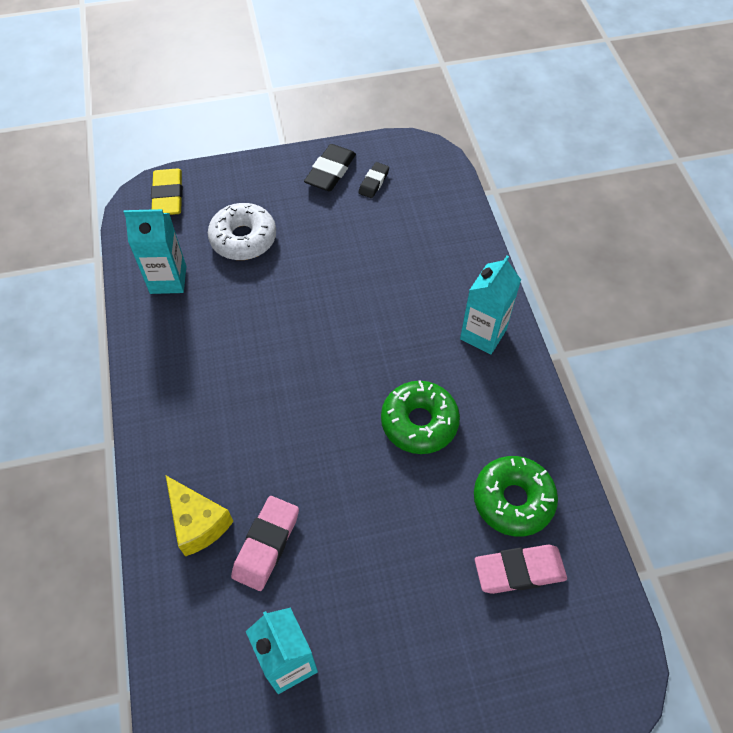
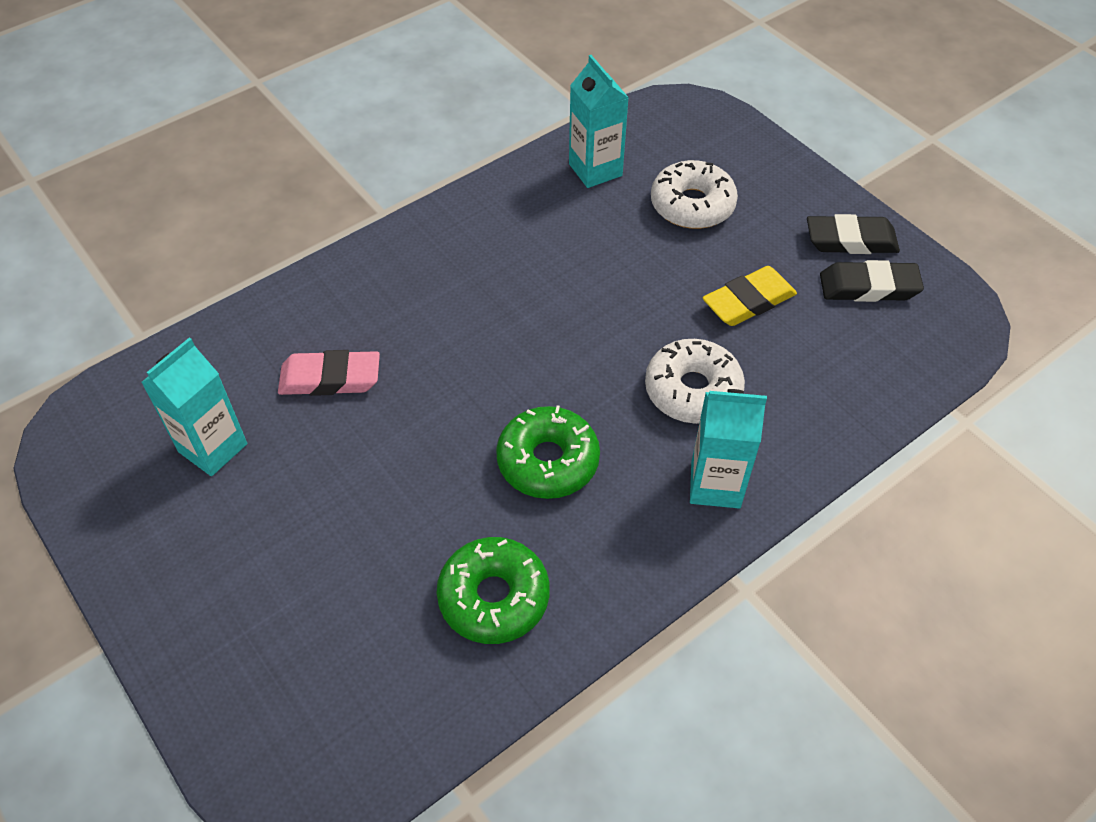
camera: 65 degrees right, 5 degrees down
(168, 196) = (702, 122): yellow eraser -> yellow eraser (748, 301)
(198, 522) = (330, 314): yellow cheese -> none
(374, 182) = (868, 287): black eraser -> black eraser, size x1.64
(404, 313) = (692, 390): none -> white donut
(519, 571) = (402, 634): pink eraser -> none

